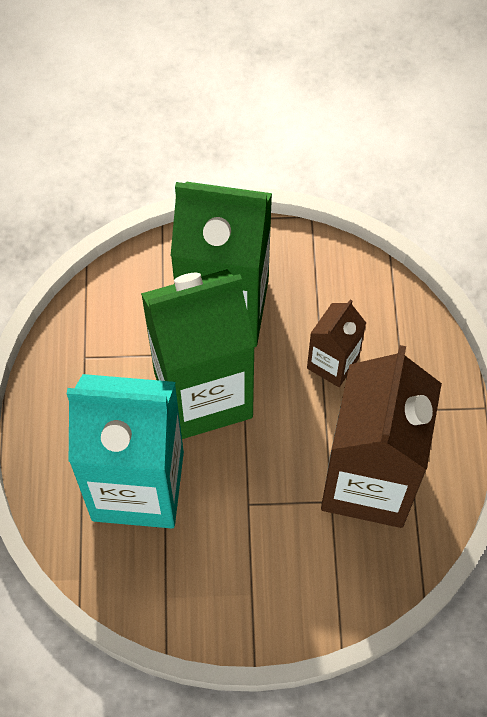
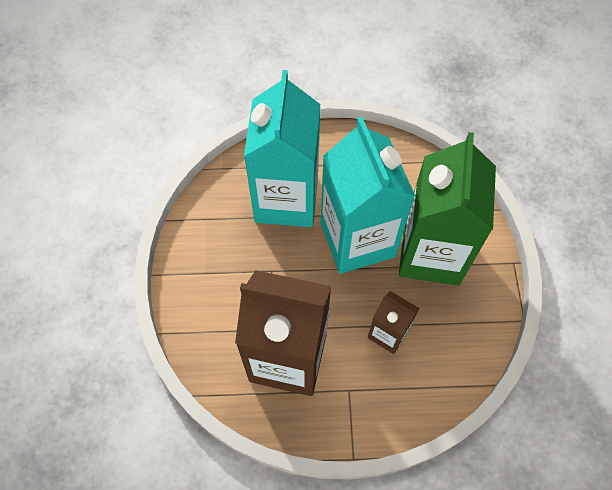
camera: 90 degrees right, 0 degrees up
(203, 394) = (357, 240): green carton -> turquoise carton

